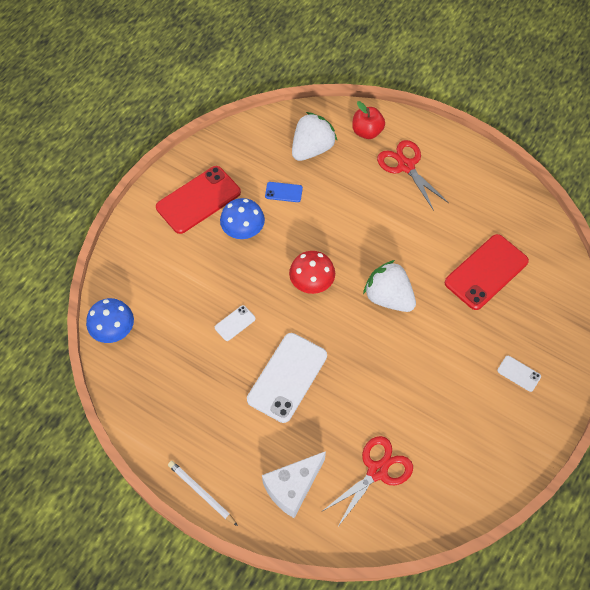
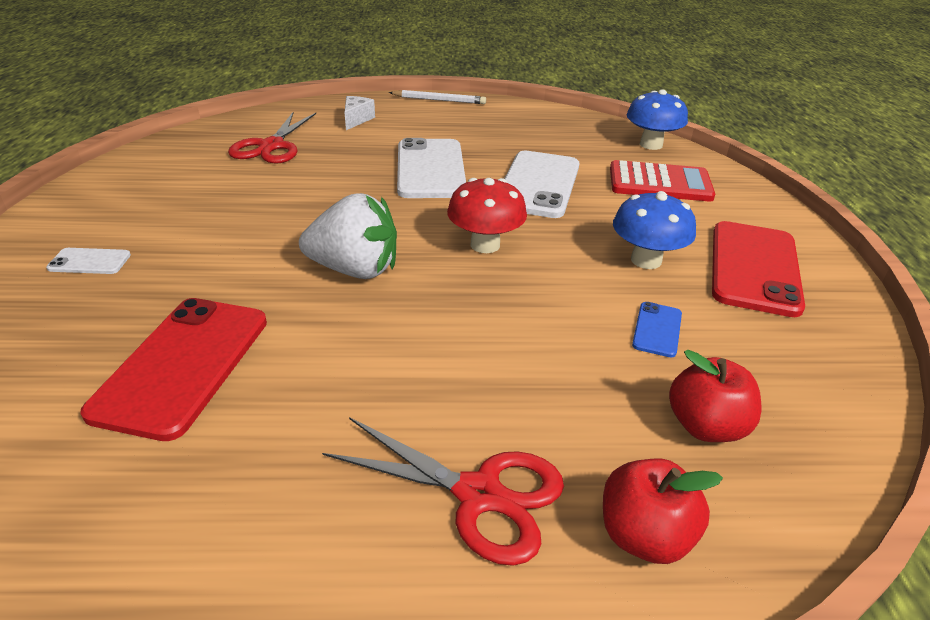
camera: 145 degrees right, 25 degrees down
(161, 286) = (660, 183): none -> red calculator
(235, 323) = (538, 184): white phone -> white phone, size x2.20
(283, 192) = (657, 329): blue phone -> blue phone turned 45 degrees counterclockwise
(292, 487) = (356, 120): white cheese -> white cheese, size x0.57
(312, 149) = (705, 426): white strawberry -> red apple

